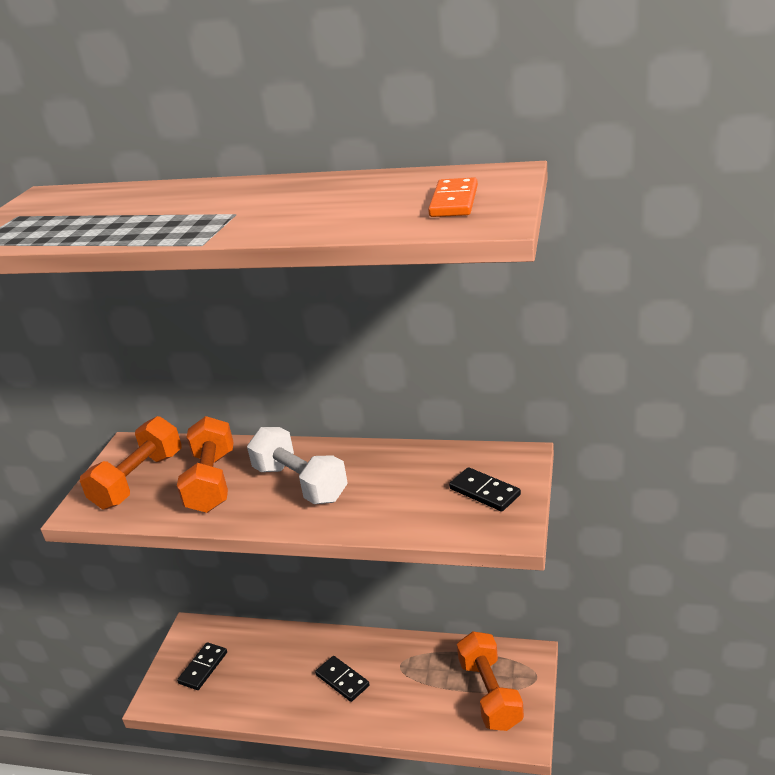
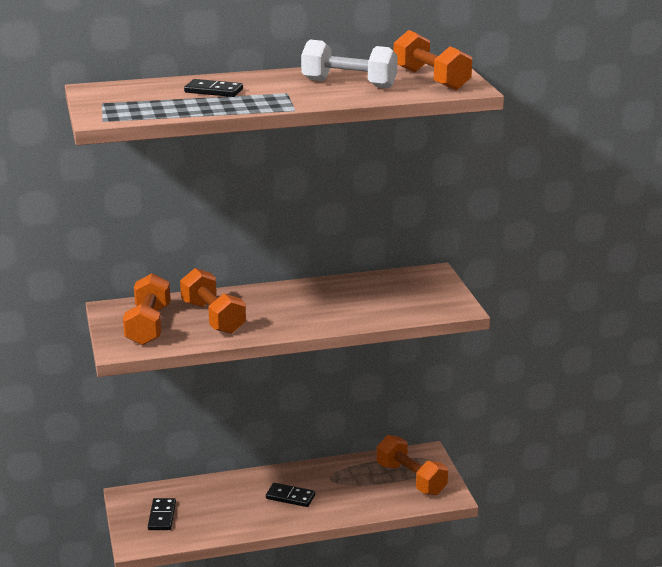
camera: 30 degrees left, 5 degrees down
(300, 483) = (286, 308): white dumbbell -> white dumbbell (349, 84)
(454, 201) = (431, 79): orange domino -> orange dumbbell
(484, 492) = (425, 293): black domino -> black domino (213, 91)

